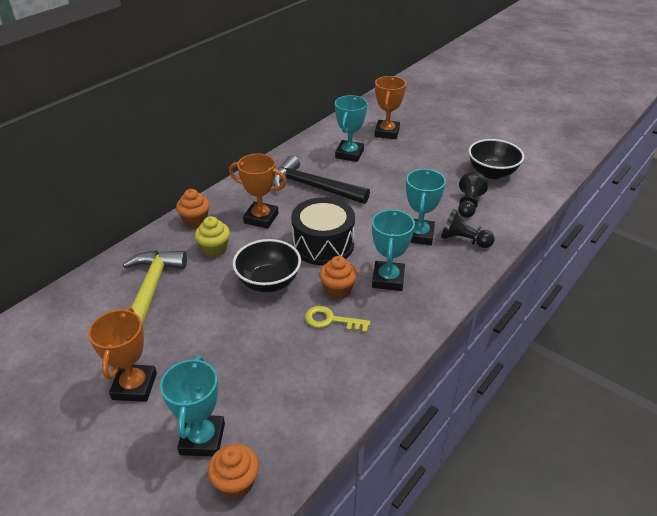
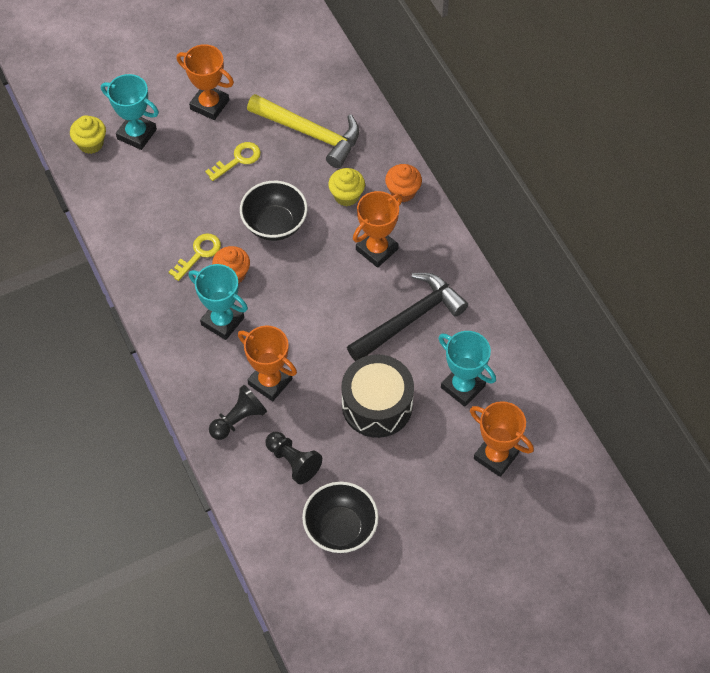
camera: 115 degrees right, 20 degrees up
(204, 334) = (238, 160): none -> yellow key
(236, 482) = (91, 144): orange cupcake -> yellow cupcake
(323, 244) = (303, 288): black drum -> black drum (377, 405)
(418, 235) = (270, 381): turquoise trophy -> orange trophy

